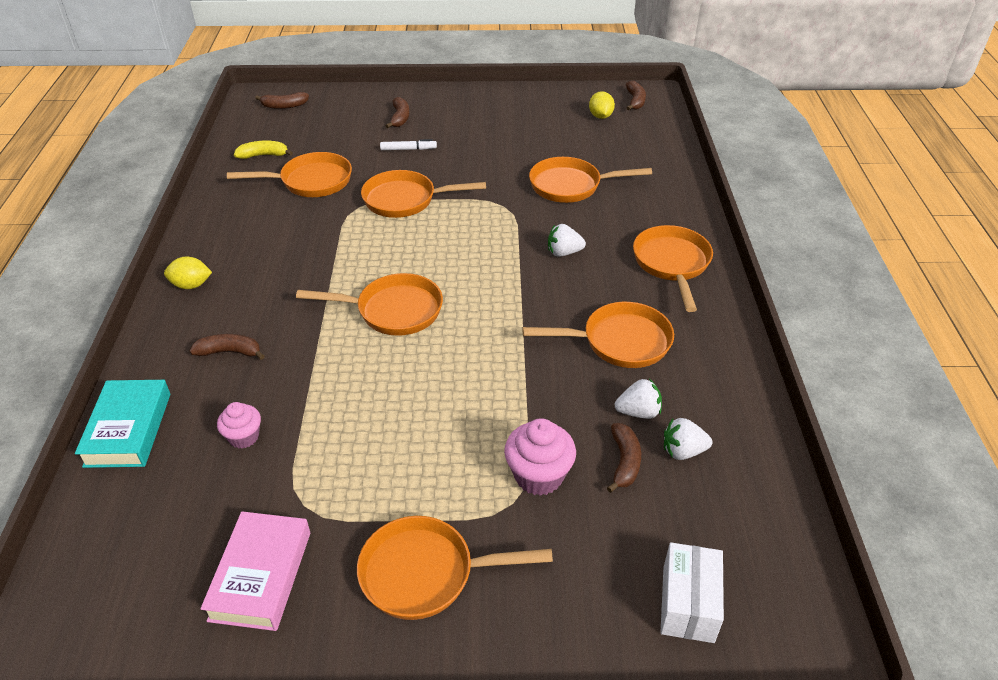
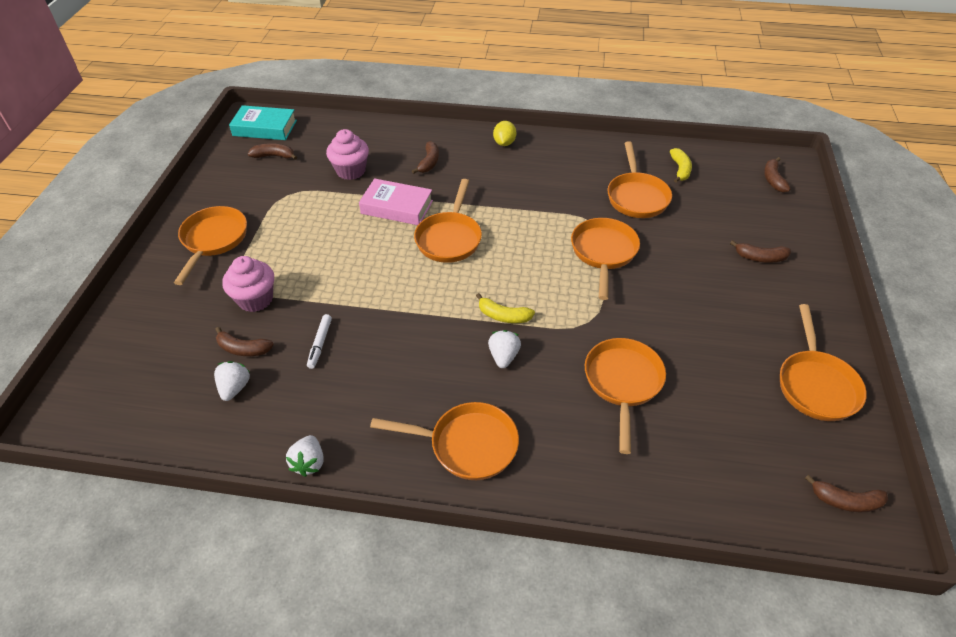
camera: 100 degrees right, 5 degrees up
(128, 429) = (376, 129): turquoise book -> turquoise book (265, 128)
(189, 558) = (274, 156): none -> brown banana
(244, 437) = (351, 171): pink cupcake -> pink cupcake, size x1.58
(260, 575) = (249, 180): pink book -> pink book (397, 207)
(408, 149) = (695, 260): white marker -> white marker (320, 344)
(510, 257) = (503, 316): none -> yellow banana
(600, 116) = (791, 446): yellow lemon -> none
(619, 342) = (368, 374): orange pan -> orange pan (815, 384)
(638, 412) = (285, 368): white strawberry -> white strawberry (309, 463)
(688, 603) = (119, 357): white box -> none

